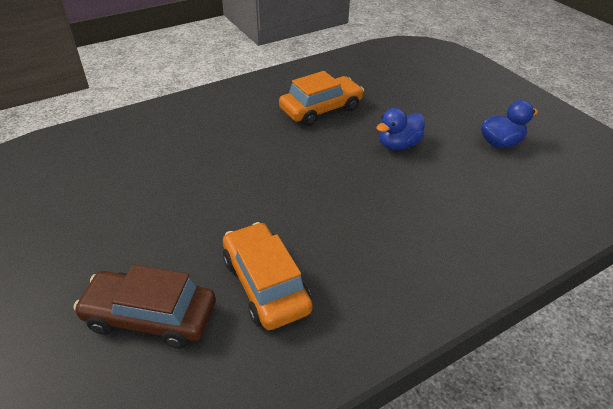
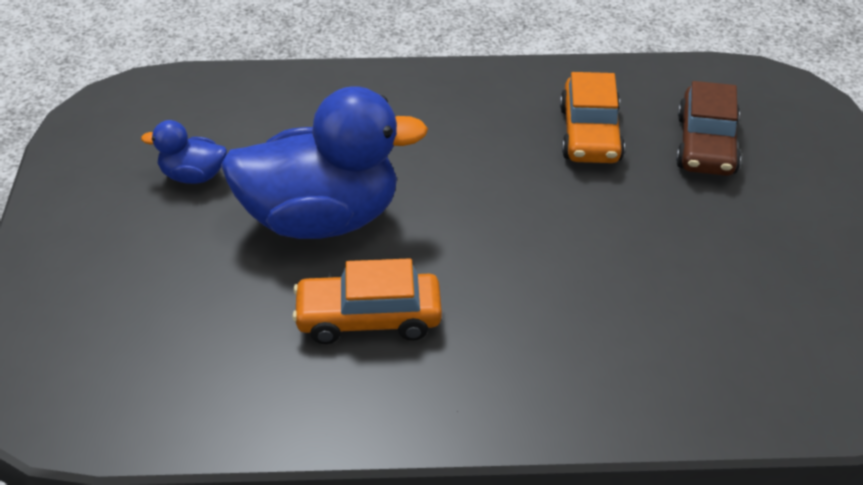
camera: 150 degrees left, 0 degrees up
(150, 316) = (706, 145): brown car -> brown car turned 60 degrees clockwise
(398, 145) = (321, 219): blue duck -> blue duck, size x2.24

